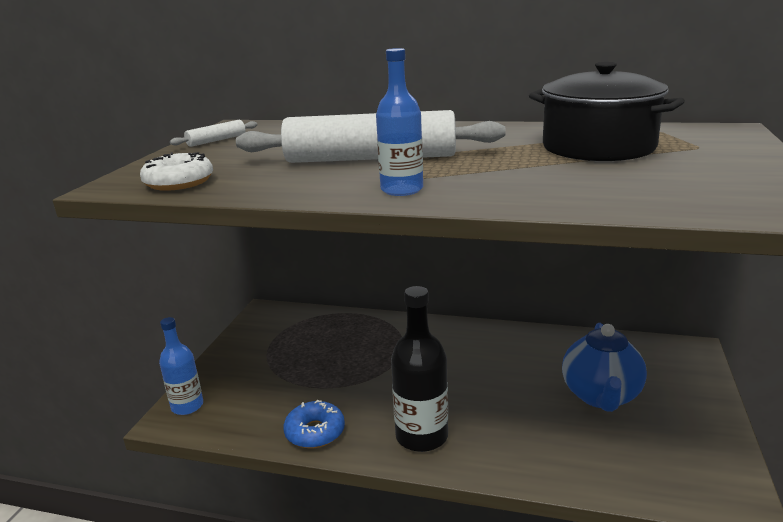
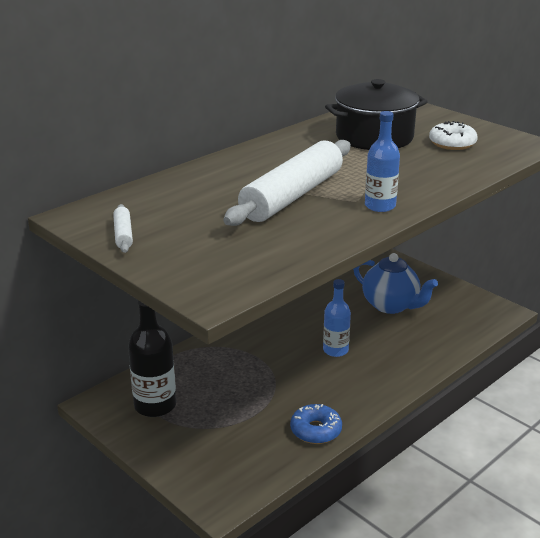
camera: 60 degrees left, 5 degrees up
(179, 182) = (246, 270): white donut -> white donut (452, 143)
(187, 406) = (210, 490): blue bottle -> blue bottle (335, 350)
(421, 436) = (365, 386): black bottle -> black bottle (155, 405)

